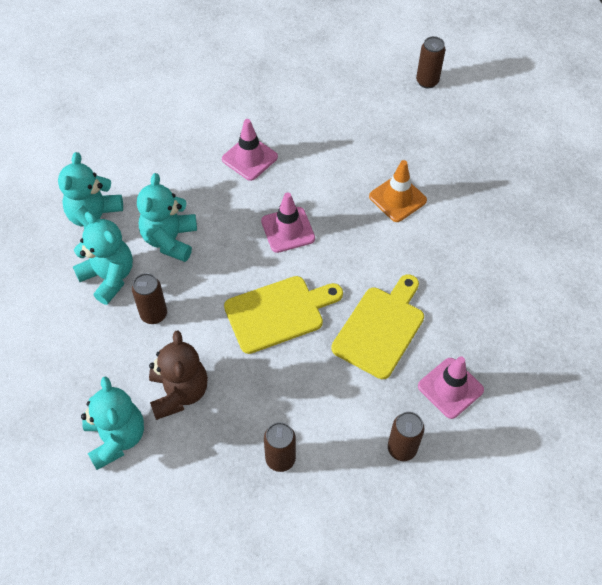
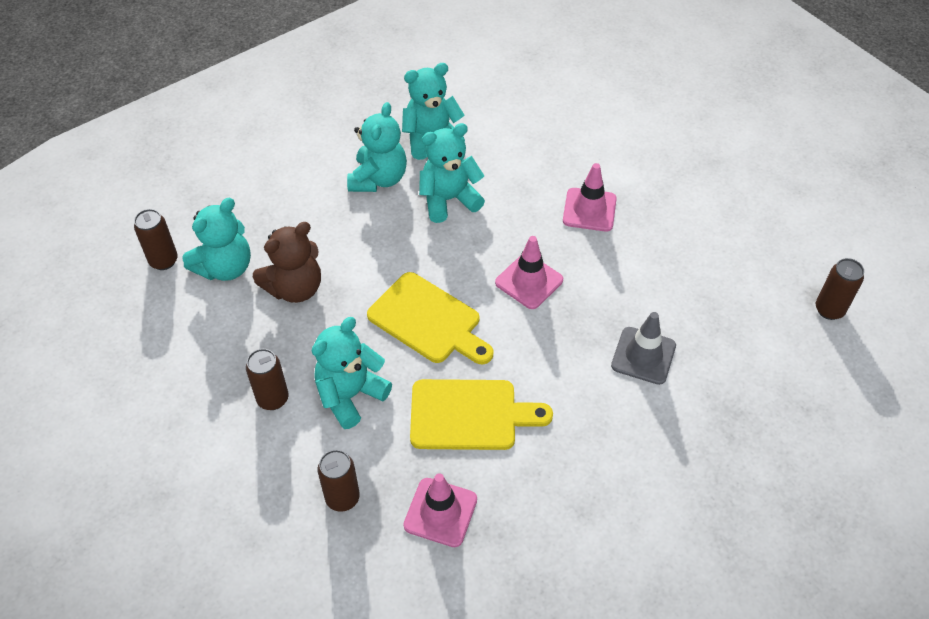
camera: 60 degrees right, 5 degrees down
(154, 314) = (362, 229): brown can -> brown can (164, 261)
(313, 400) = (350, 395): none -> turquoise teddy bear
(397, 198) = (643, 356): orange traffic cone -> grey traffic cone

